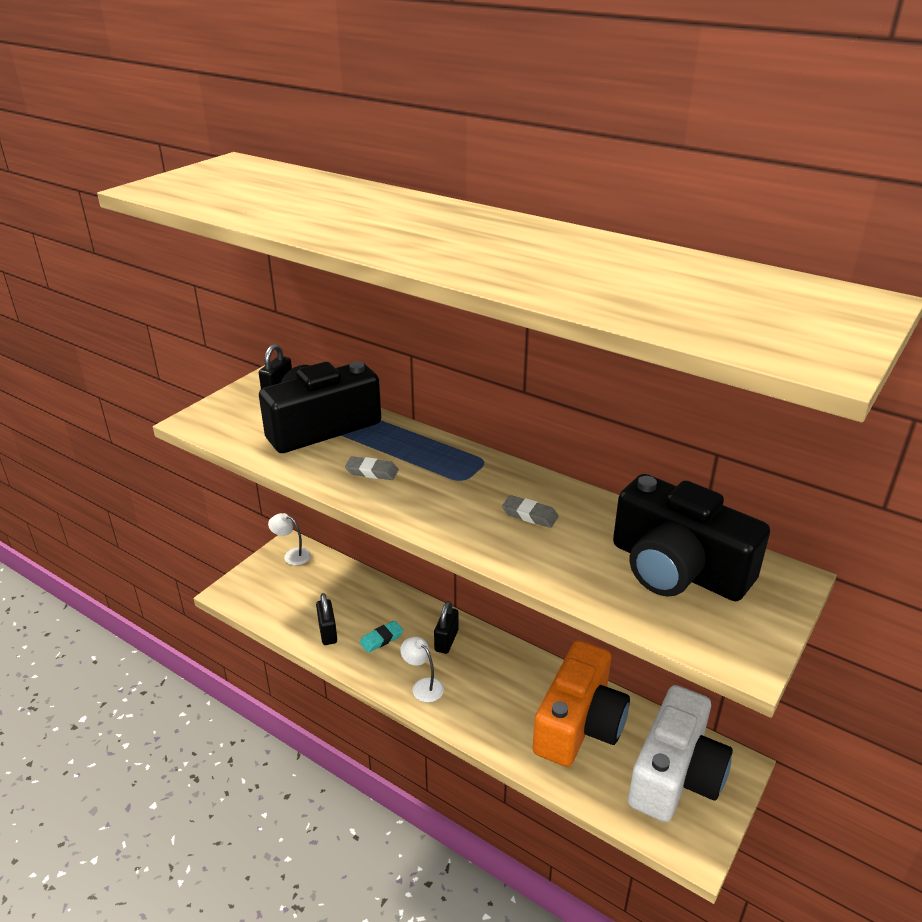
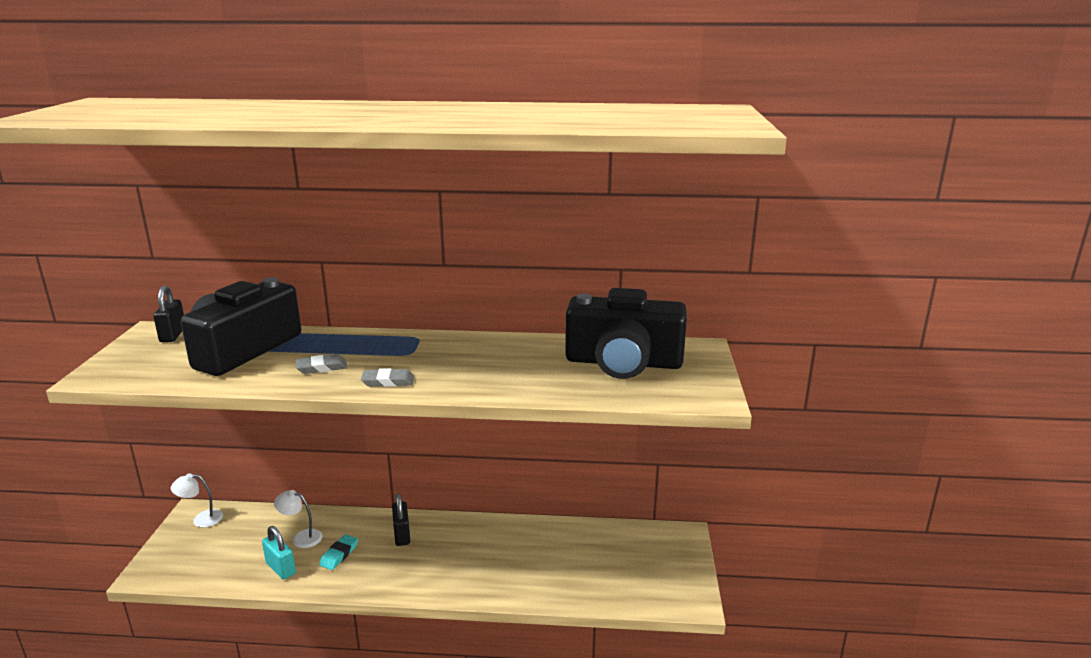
camera: 30 degrees left, 10 degrees down
(328, 632) = (281, 568): black padlock -> turquoise padlock
(423, 686) = (402, 576): white lamp -> white lamp (301, 537)
(530, 515) = (486, 360): grey eraser -> grey eraser (388, 381)
(579, 723) = (553, 552): orange camera -> none
(675, 774) = (646, 558): white camera -> none

